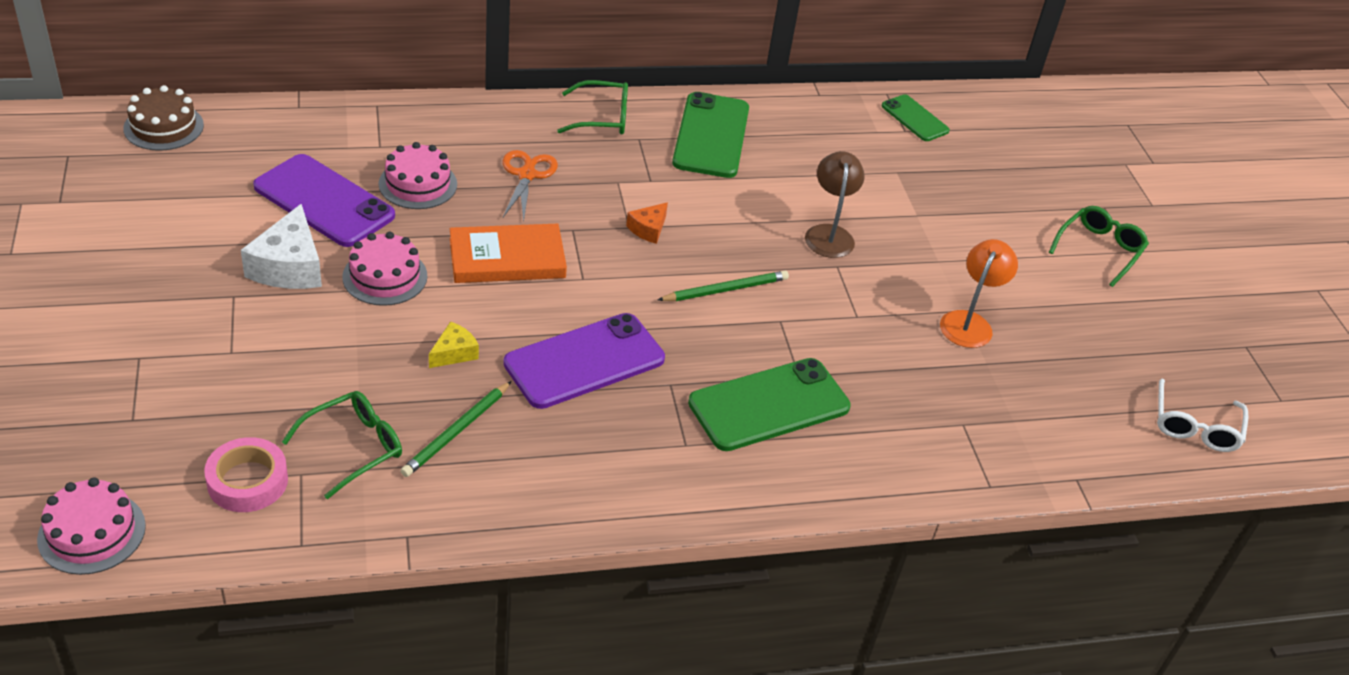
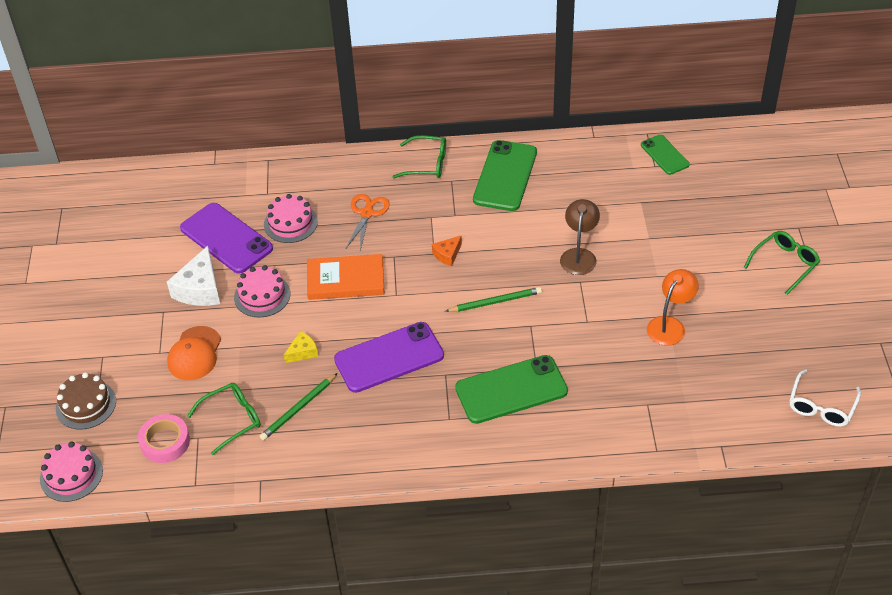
camera: 15 degrees right, 5 degrees up
(163, 127) = (124, 183): brown cake -> brown cake (86, 404)
(287, 354) = (194, 354): none -> orange cap

